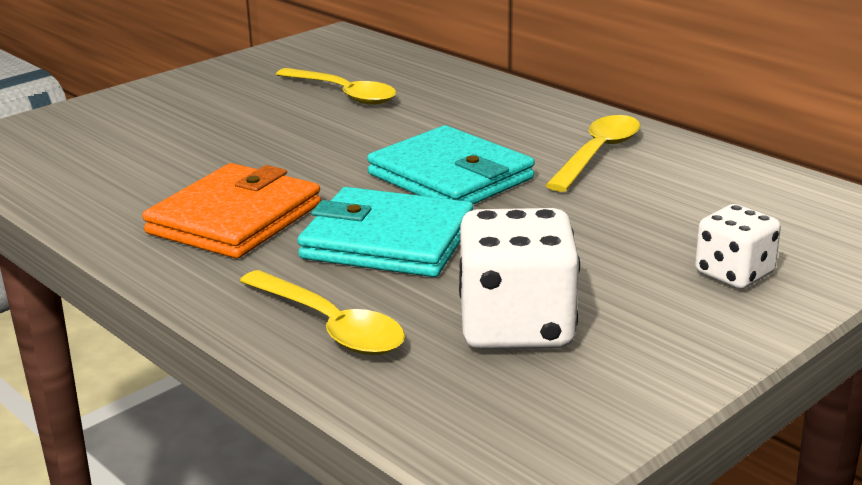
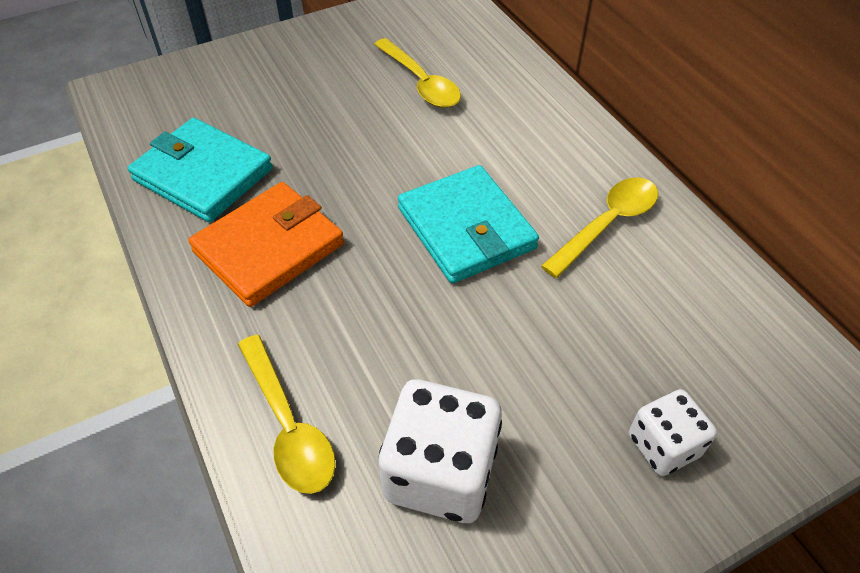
camera: 15 degrees right, 25 degrees up
(387, 241) = (379, 312): turquoise wallet -> turquoise wallet (203, 174)

